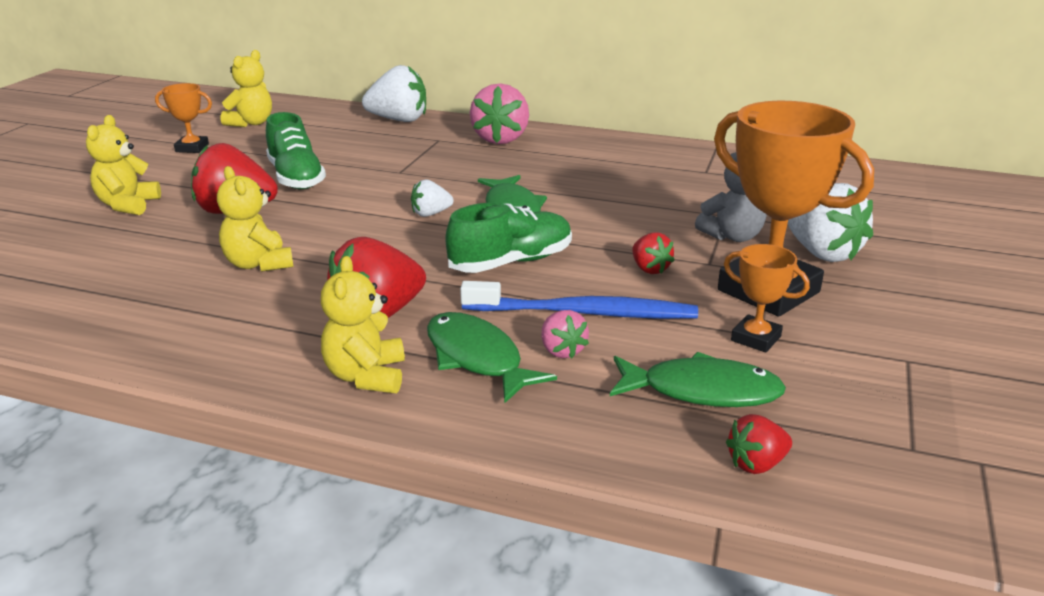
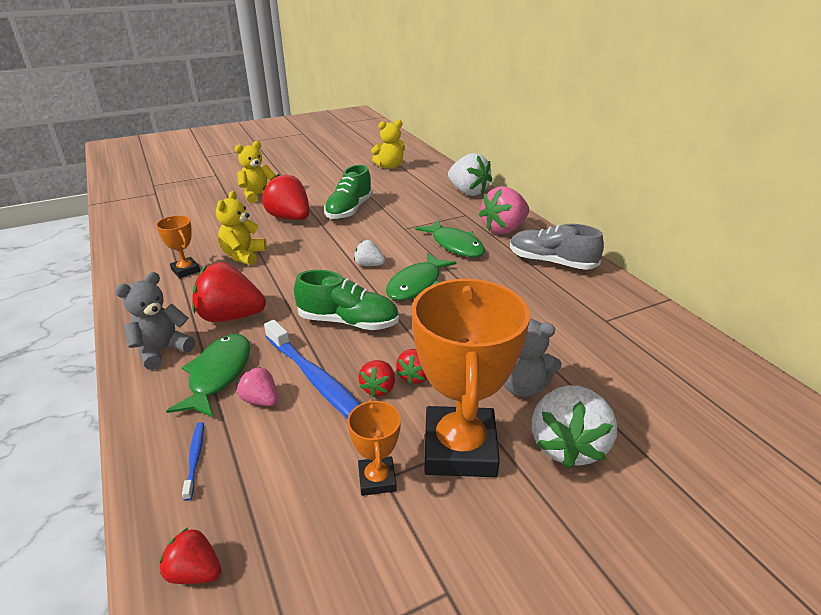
camera: 45 degrees right, 5 degrees up
(192, 148) = (338, 172): orange trophy -> orange trophy (186, 270)
(366, 376) = (162, 350): yellow teddy bear -> grey teddy bear
(562, 351) = (261, 400): pink strawberry -> pink strawberry turned 105 degrees clockwise
(591, 149) = (551, 262): none -> grey shoe
(597, 415) = (195, 458): none -> blue toothbrush
(639, 290) = (378, 388): none -> red strawberry
(702, 391) = (271, 491): green fish -> green fish (455, 245)

